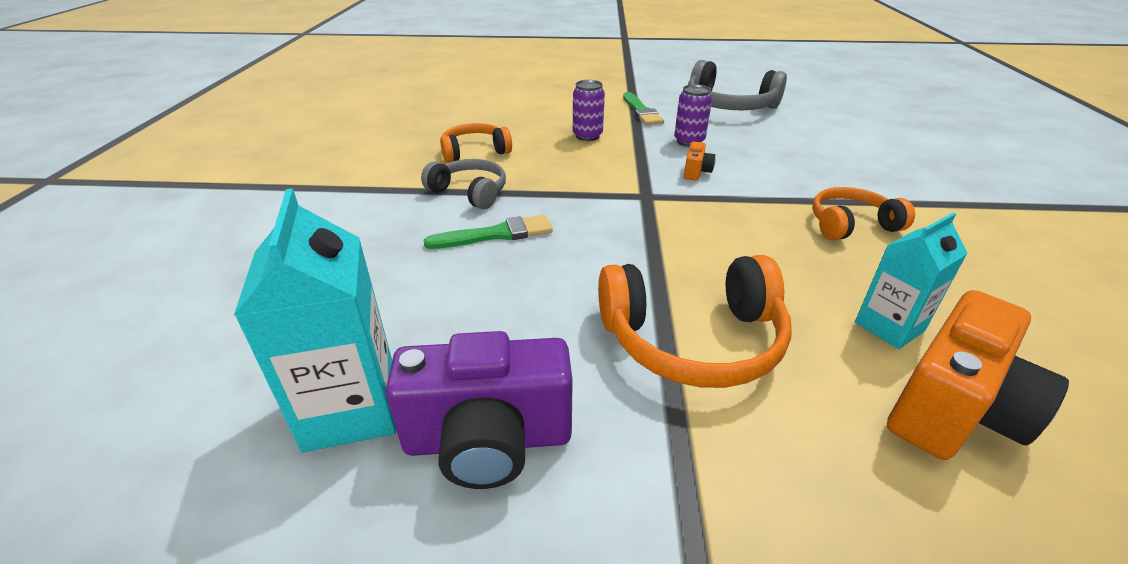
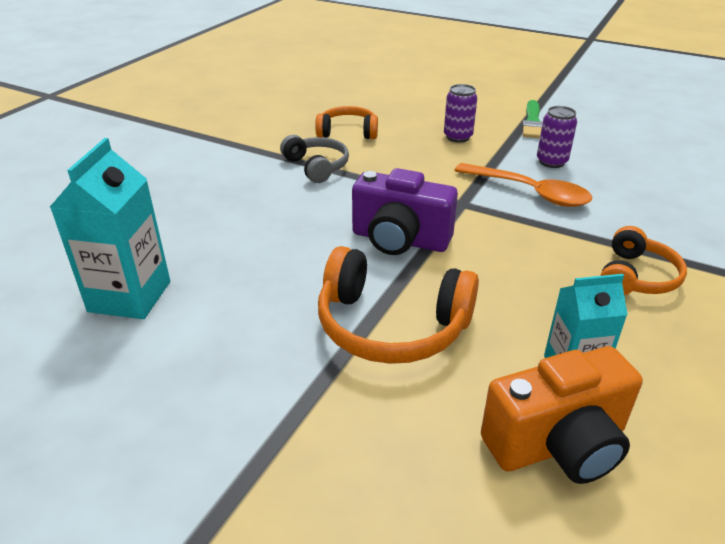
camera: 25 degrees right, 0 degrees up
(488, 440) = (195, 342): purple camera -> purple camera (400, 240)
(496, 234) = (309, 205): green brush -> none
(696, 172) = (530, 192): orange camera -> orange spoon
(729, 106) = (632, 133): grey headphones -> none
(851, 225) = (636, 277): orange headphones -> orange headphones turned 105 degrees clockwise

